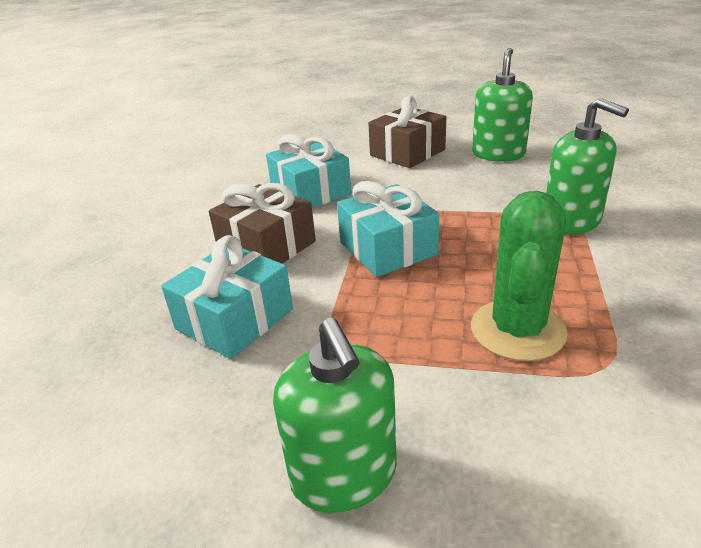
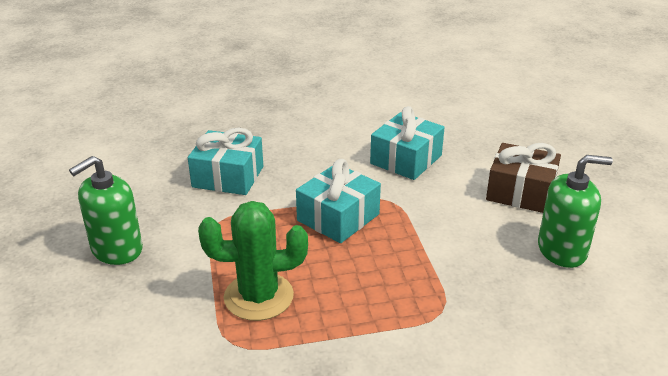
camera: 65 degrees right, 0 degrees up
(266, 246) = (315, 163): brown gift -> none
(571, 221) = (439, 313): green soap dispenser -> none

